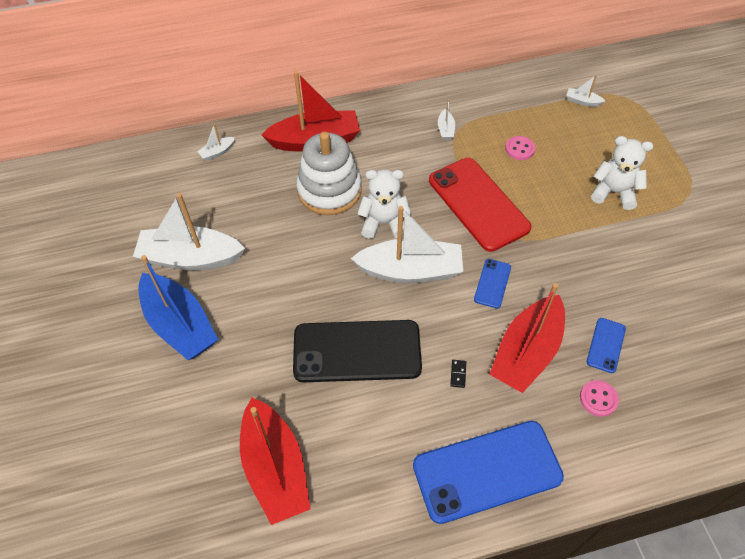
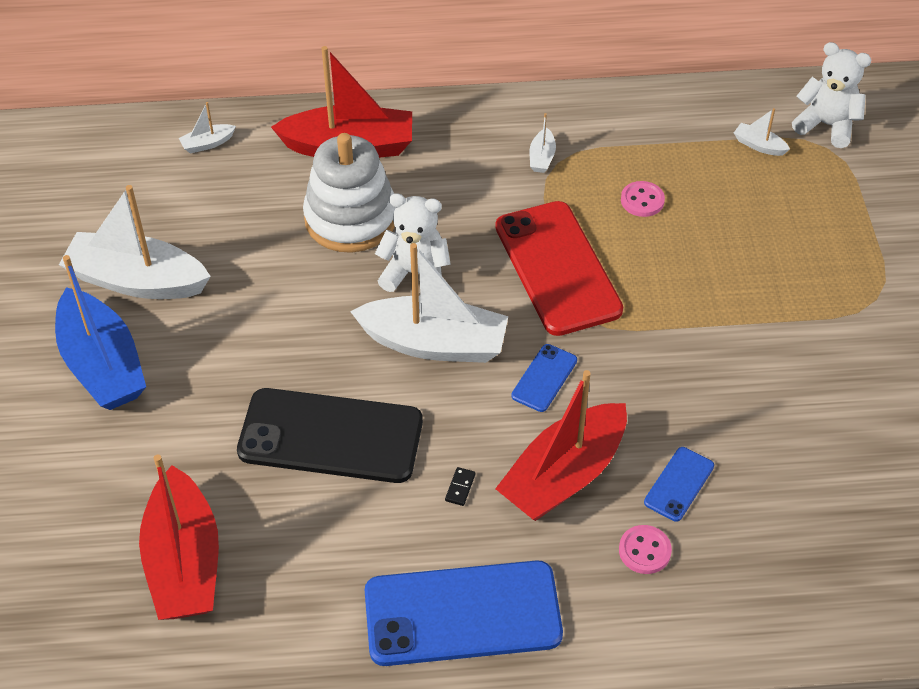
camera: 10 degrees right, 5 degrees down
(613, 192) = (761, 281): white teddy bear -> white teddy bear (826, 125)

